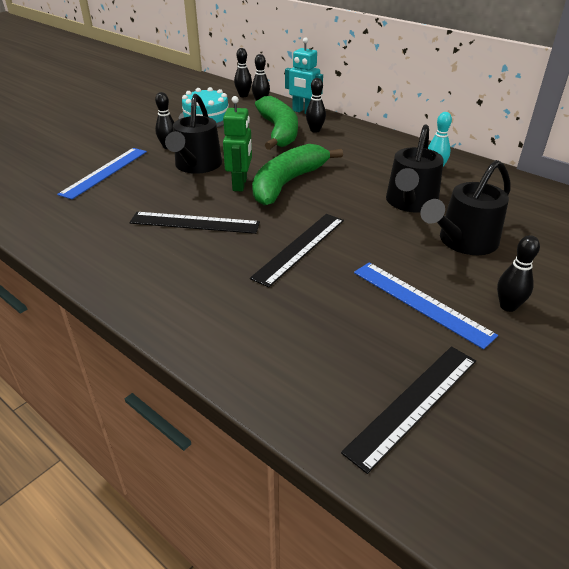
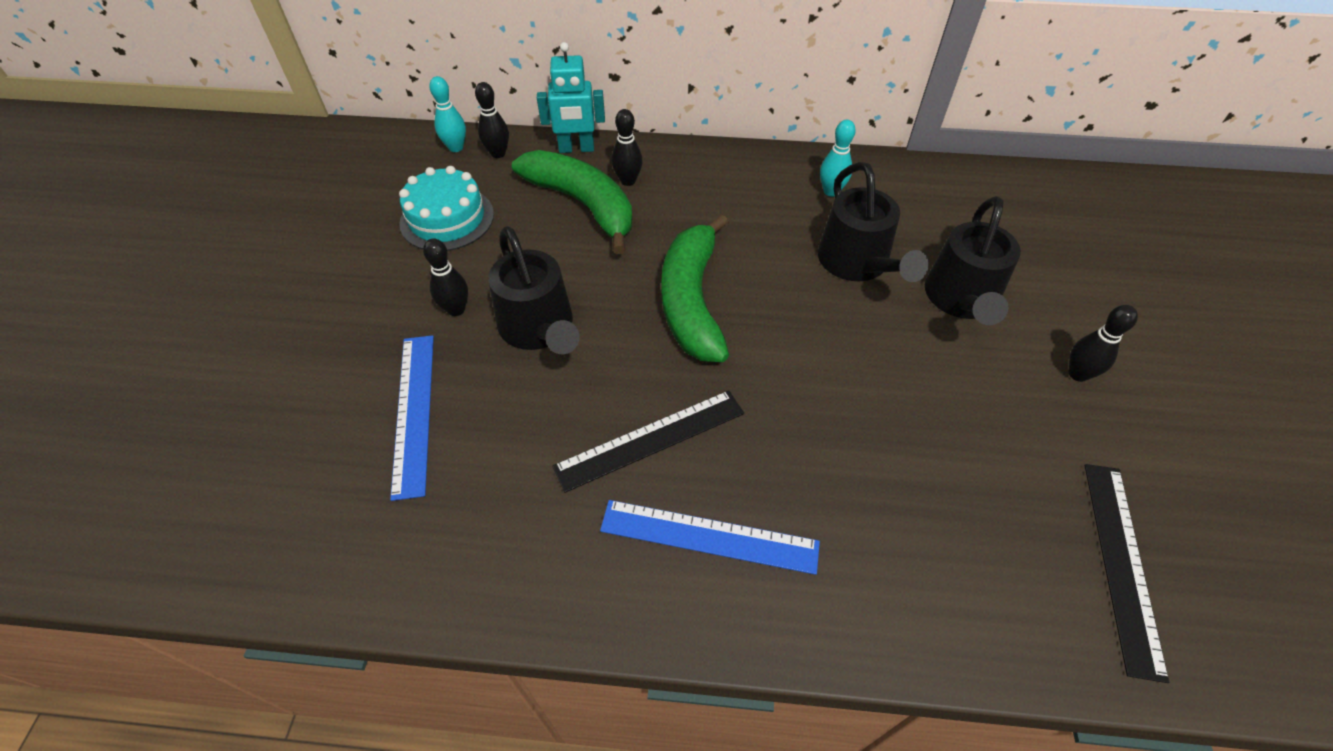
camera: 35 degrees left, 15 degrees up
(240, 184) = (635, 334): green robot -> none
(243, 95) = (456, 148): black bowling pin -> turquoise bowling pin
(299, 248) = (815, 408): black ruler -> none
(420, 302) = (1005, 418): blue ruler -> blue ruler (709, 537)

